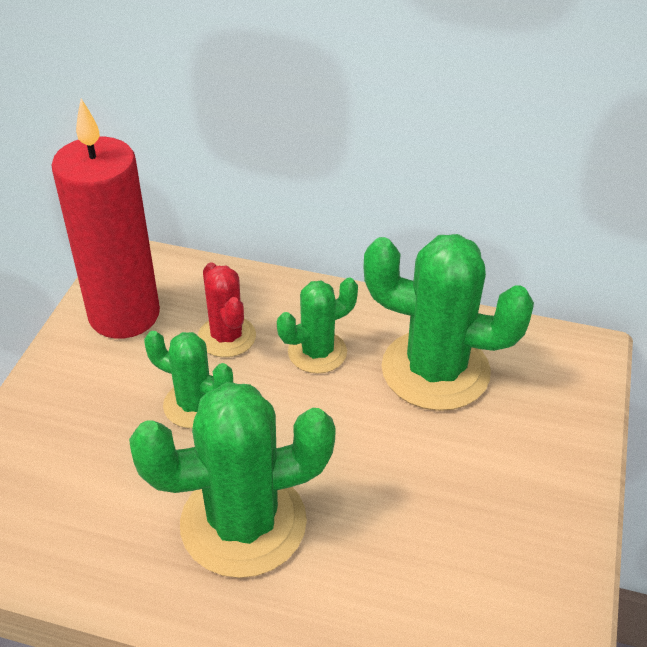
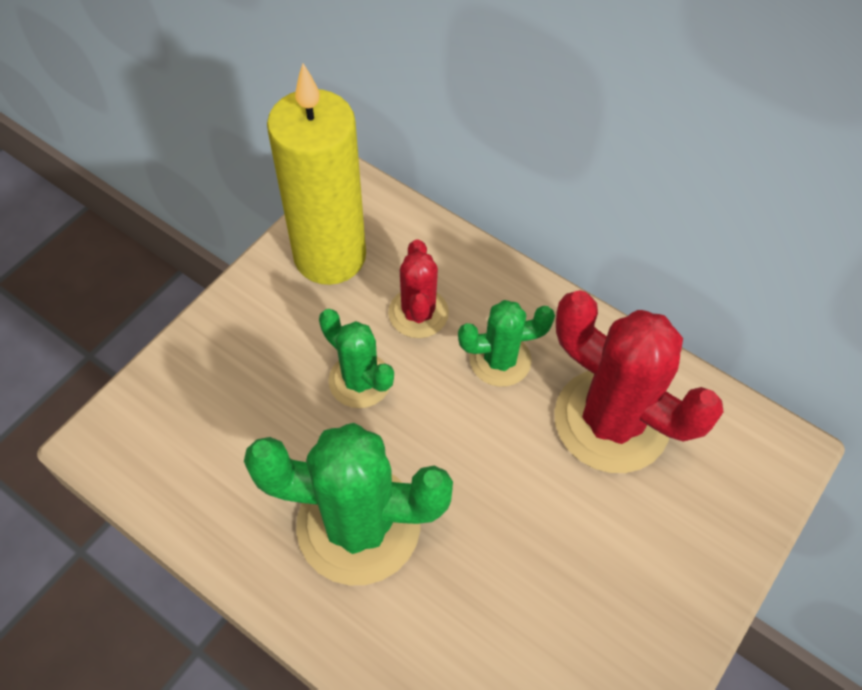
camera: 20 degrees right, 15 degrees up
(124, 315) = (330, 256): red candle -> yellow candle
(435, 370) = (611, 421): green cactus -> red cactus

